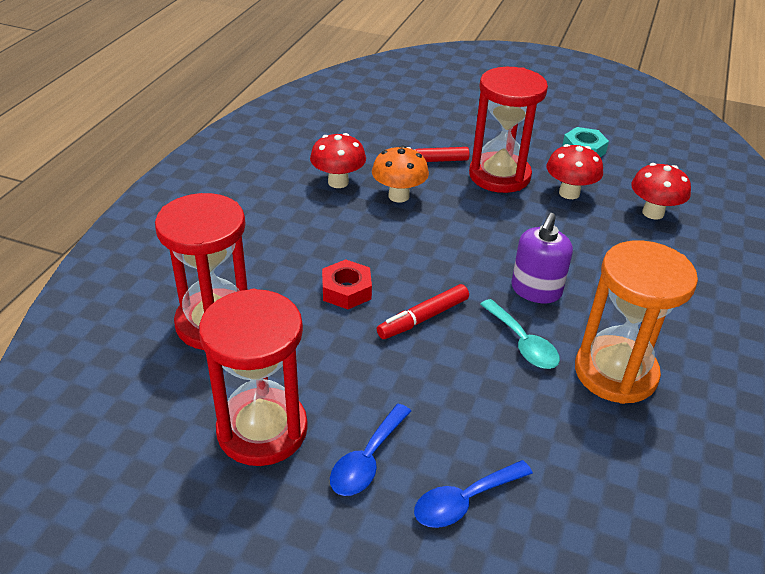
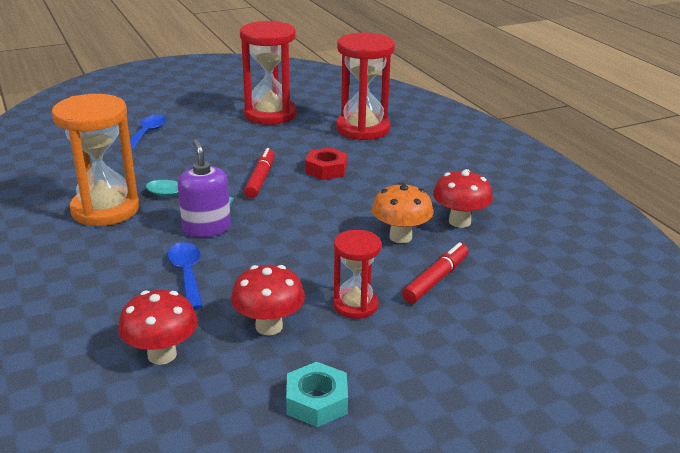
camera: 135 degrees right, 10 degrees down
(367, 460) = (209, 126): blue spoon -> blue spoon (187, 274)
(499, 176) = (355, 305): red hourglass -> red hourglass, size x0.57

